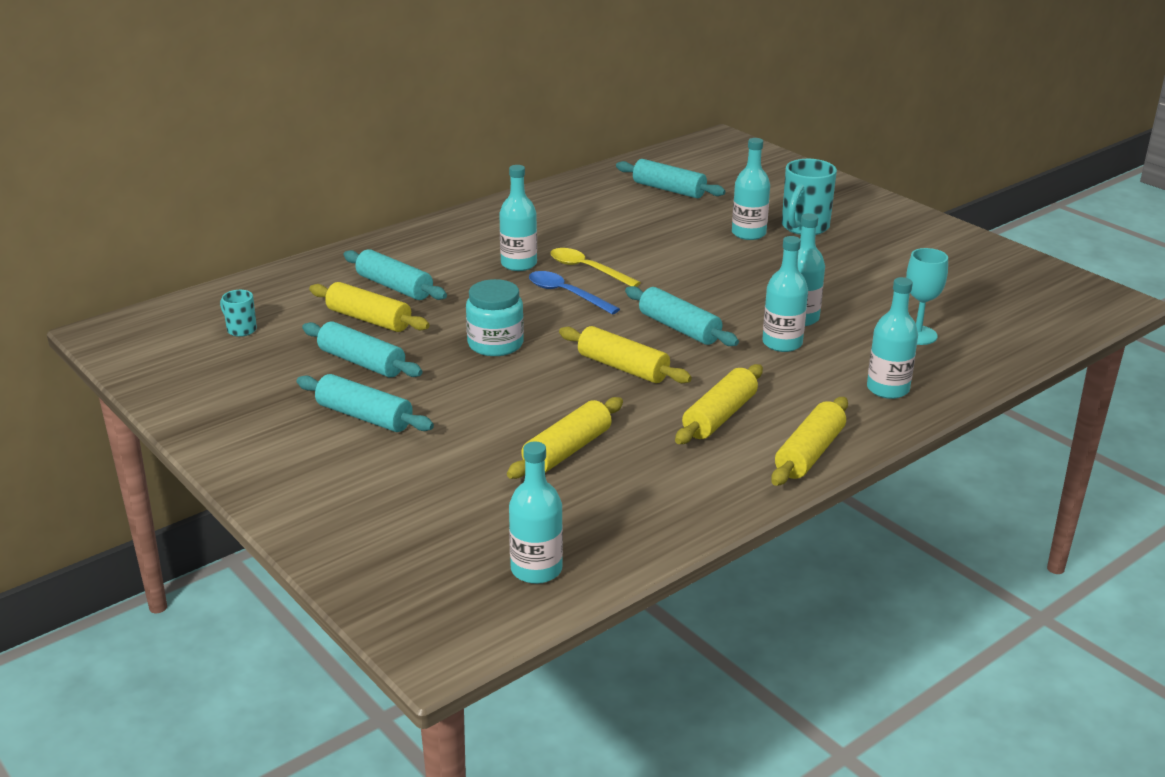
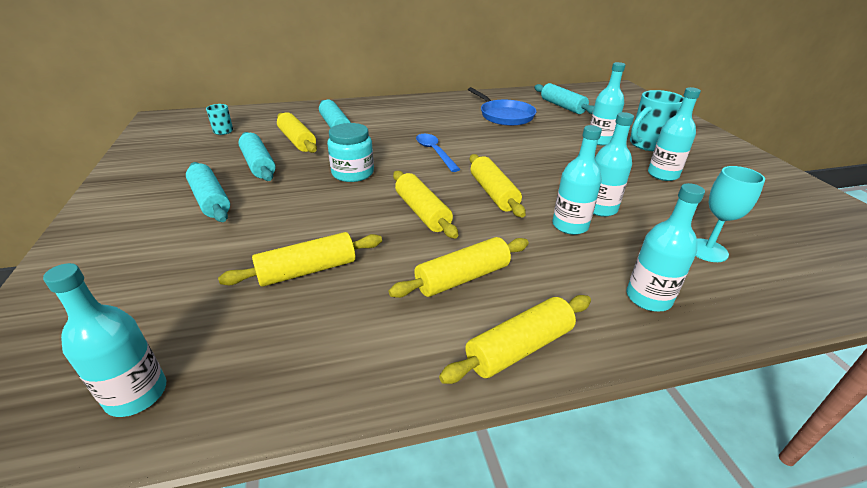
camera: 25 degrees right, 5 degrees up
(519, 264) = (423, 129): turquoise bottle -> turquoise bottle (663, 175)
(587, 269) = (464, 140): yellow spoon -> none
(606, 221) = (505, 116): none -> blue pan
(679, 328) = (493, 193): turquoise rolling pin -> yellow rolling pin

